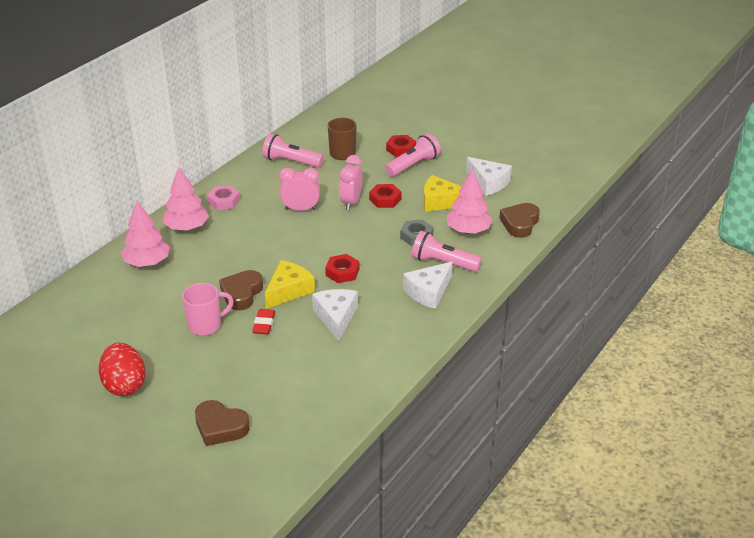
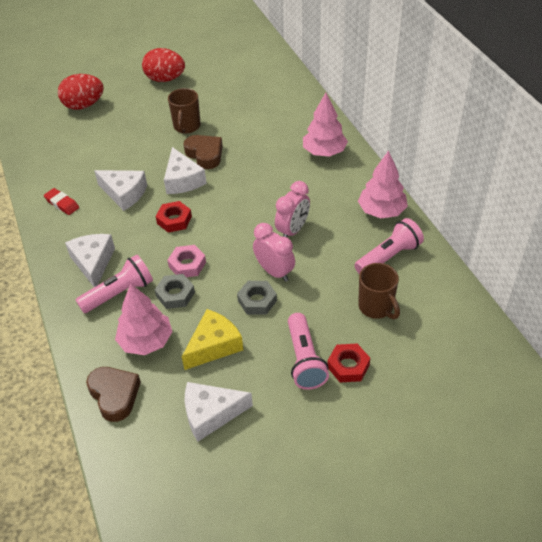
camera: 125 degrees right, 10 degrees up
(147, 262) = (292, 119): pink tree -> pink tree (381, 211)
(206, 325) = (186, 127): pink mug -> brown mug
(220, 427) = (84, 105): brown heart -> red egg
(224, 201) = (349, 185): pink nut -> pink nut (187, 265)
(264, 324) = (157, 154): red eraser -> red eraser (62, 204)
(288, 290) = (182, 180): yellow cheese -> white cheese
(385, 199) = (257, 301): red nut -> grey nut

